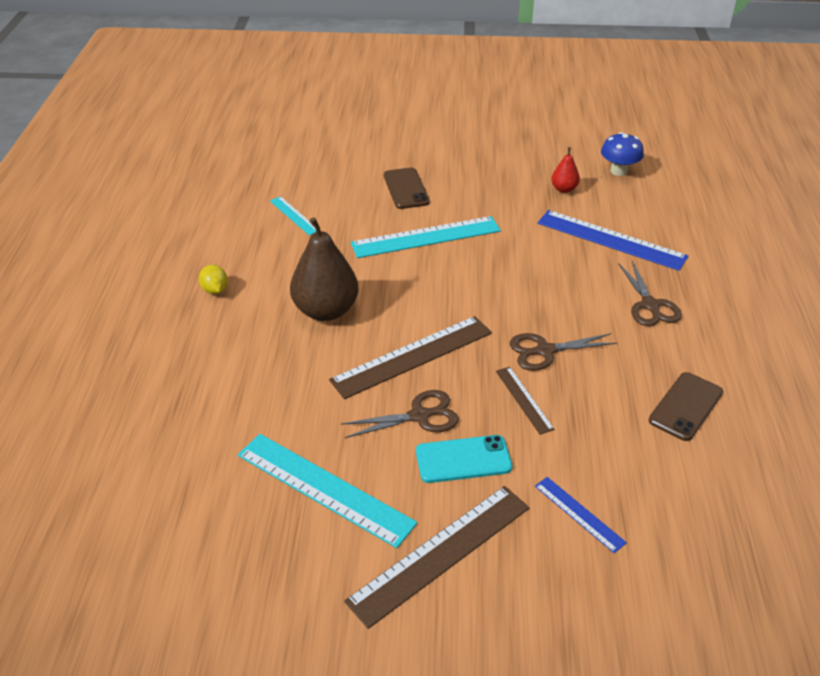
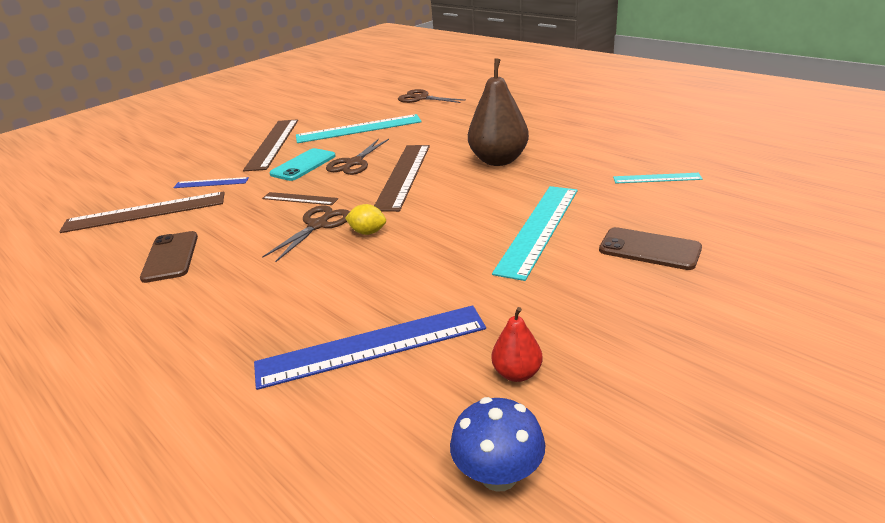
camera: 135 degrees right, 10 degrees down
(215, 290) = (578, 132): yellow lemon -> yellow lemon (368, 232)
(649, 305) = (260, 307): brown scissors -> brown scissors (421, 98)
(680, 511) = (145, 212): none -> brown ruler

